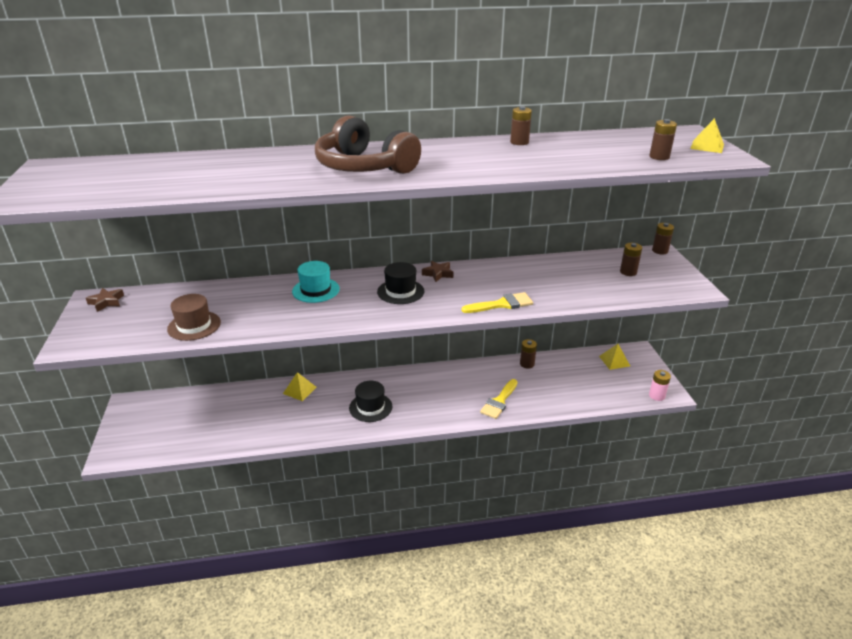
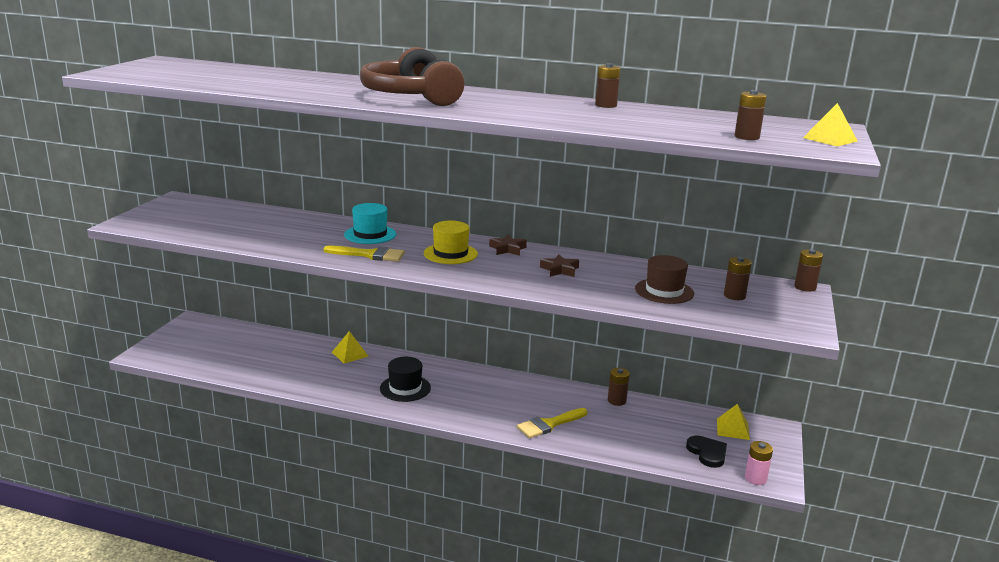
camera: 25 degrees right, 10 degrees down
(106, 302) = (185, 203): brown star -> brown star (560, 270)
(194, 326) = (234, 234): brown hat -> brown hat (664, 291)
(400, 291) = (450, 254): black hat -> yellow hat
(502, 304) = (544, 287): yellow brush -> yellow brush (370, 255)
(615, 386) = (707, 453): none -> black heart

